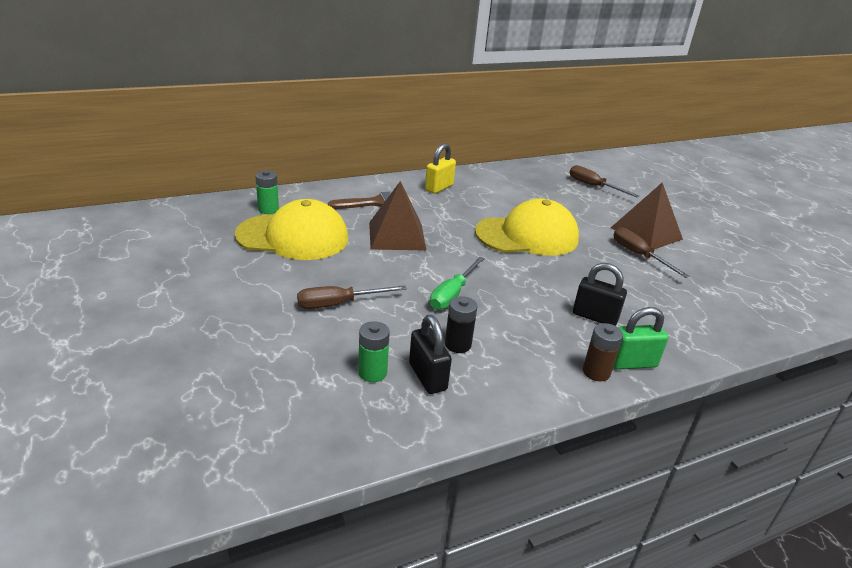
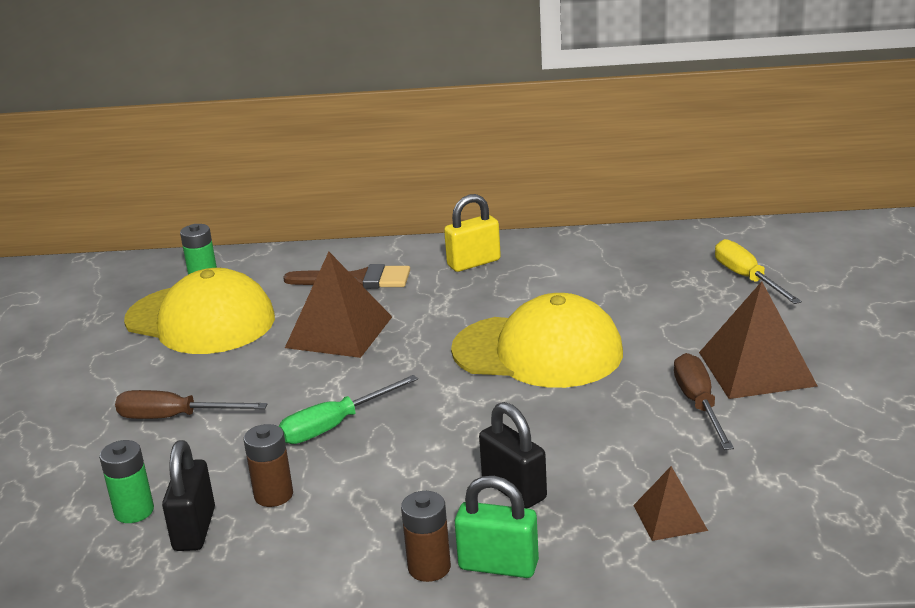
camera: 30 degrees right, 5 degrees down
(458, 344) = (273, 495): black battery -> brown battery
(593, 186) = (747, 278): brown screwdriver -> yellow screwdriver
(688, 319) = (670, 517): none -> brown pyramid

